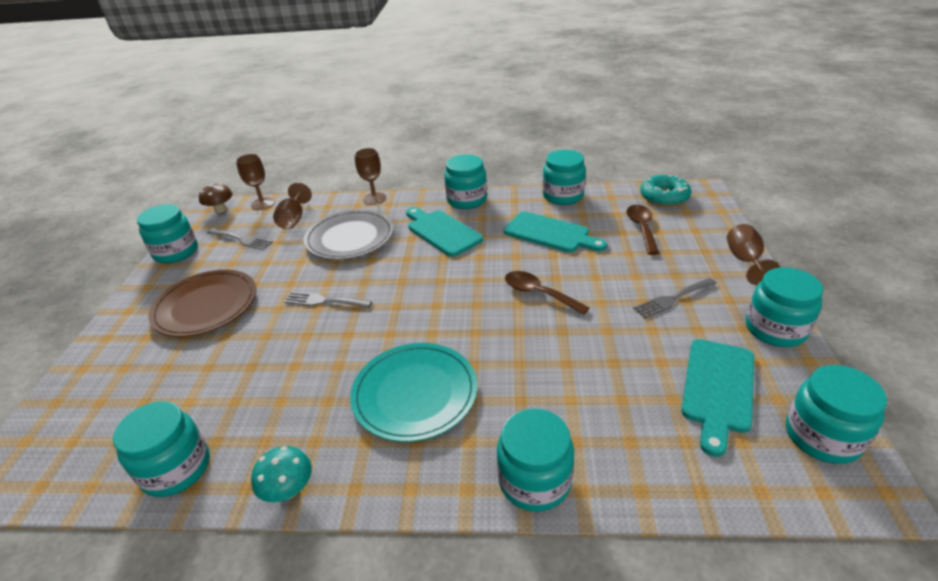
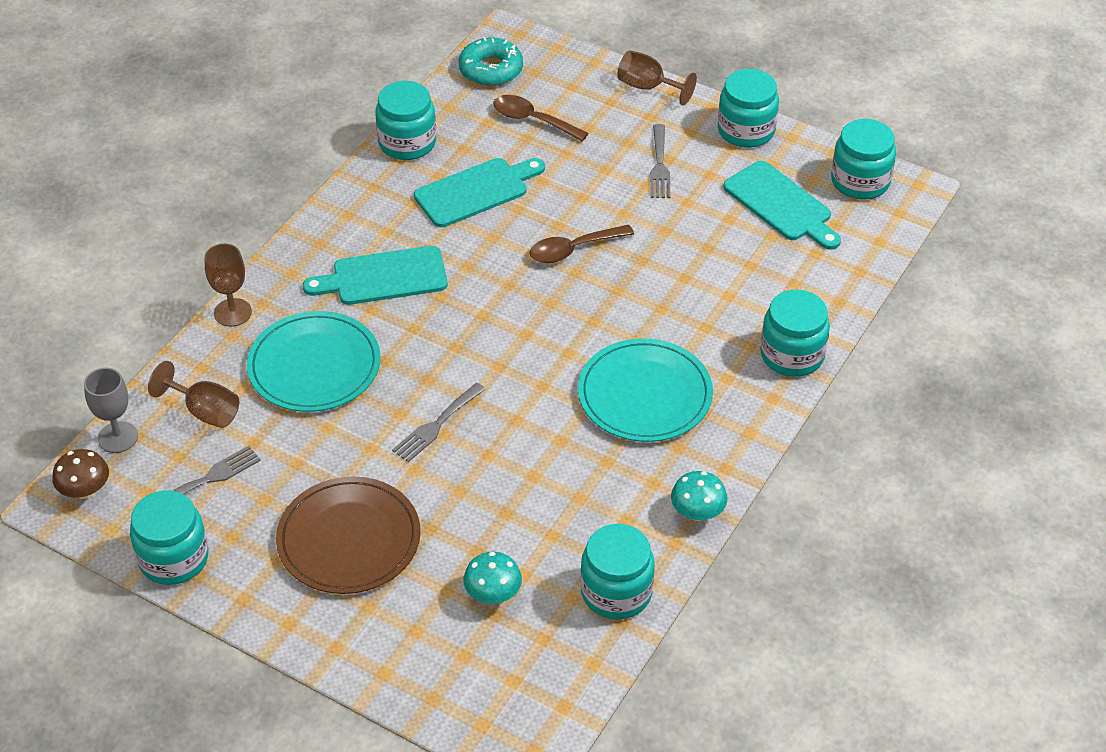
camera: 65 degrees left, 10 degrees up
(164, 393) = (493, 594): none -> turquoise mushroom
(262, 204) = (118, 437): brown goblet -> grey goblet
(350, 237) = (314, 366): grey plate -> turquoise plate
(467, 200) = (330, 227): turquoise jar -> none

